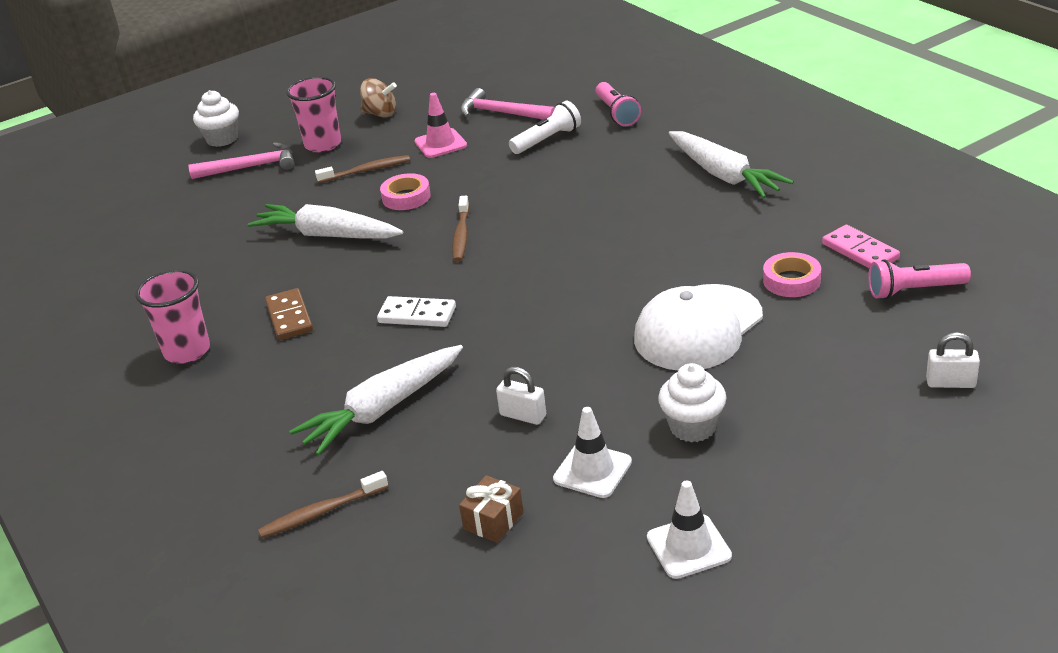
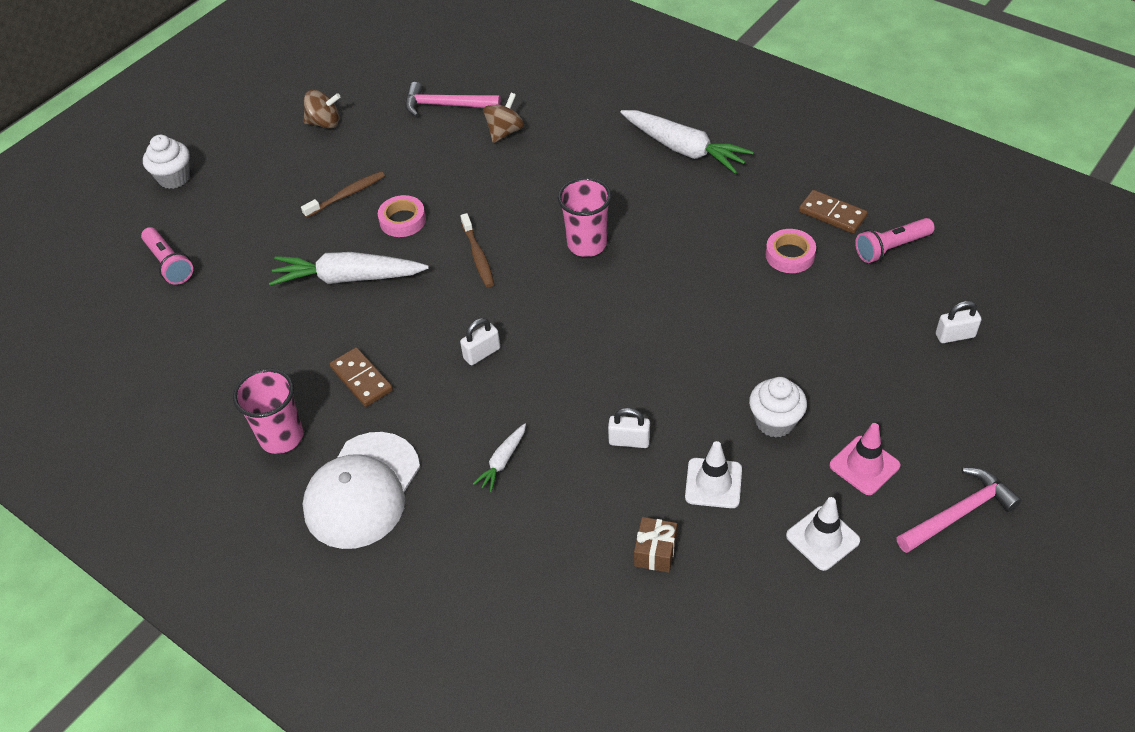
camera: 20 degrees left, 15 degrees up
(251, 167) = (225, 208): pink hammer -> pink hammer (959, 513)
(321, 512) = (503, 579): brown toothbrush -> none
(323, 144) = (285, 169): pink cup -> pink cup (587, 244)
(382, 409) = (502, 461): white carrot -> white carrot, size x0.48
(417, 315) = (482, 353): white domino -> white padlock
(440, 144) = (404, 151): pink traffic cone -> pink traffic cone (864, 465)
(547, 140) = (505, 132): white flashlight -> brown spinning top
(616, 113) = (555, 90): pink flashlight -> pink flashlight (169, 263)
(698, 328) = (734, 320): white cap -> white cap (362, 490)
(860, 251) = (832, 214): pink domino -> brown domino

